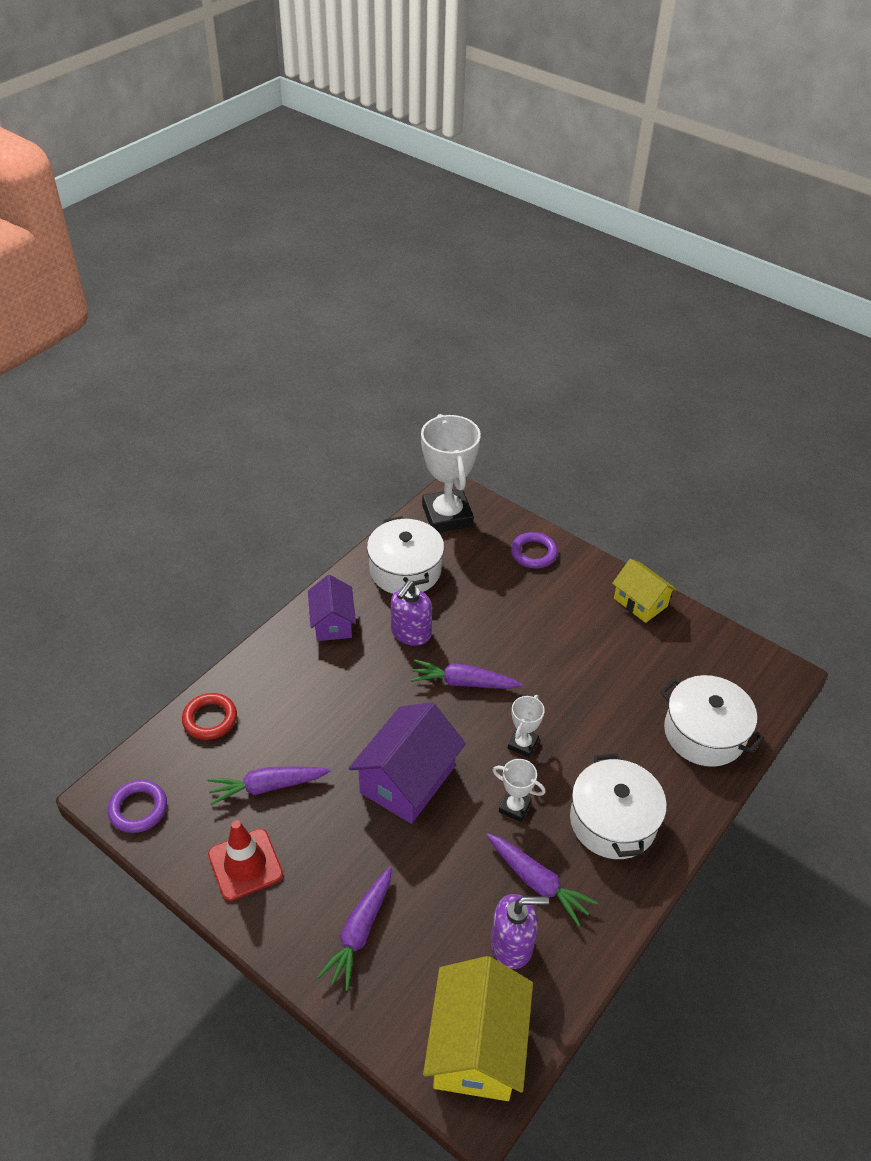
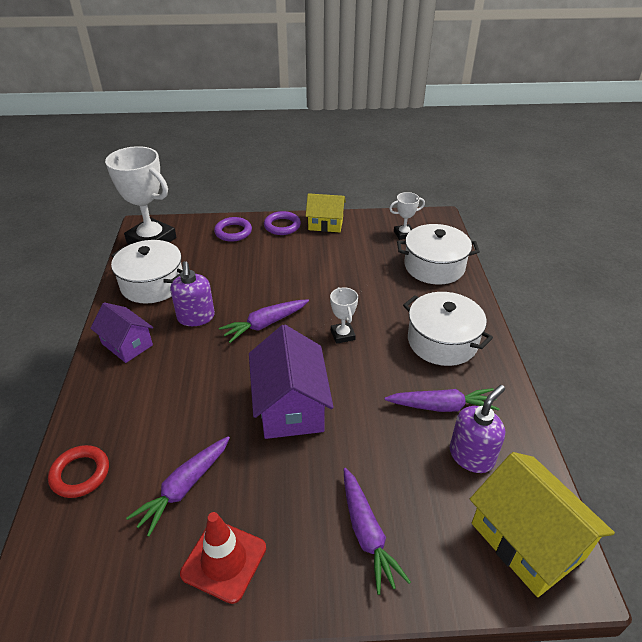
camera: 40 degrees left, 5 degrees down
(138, 809) = (73, 596): purple ring -> purple ring (282, 226)
(514, 807) = (379, 373): white trophy -> white trophy (404, 234)

